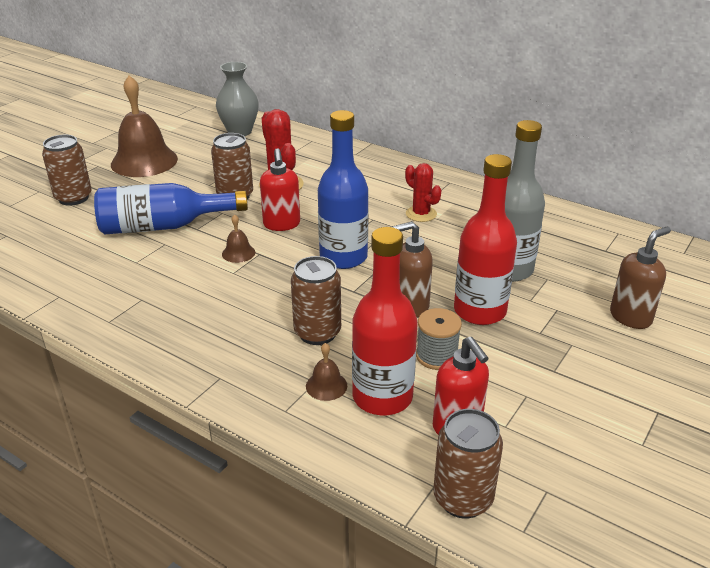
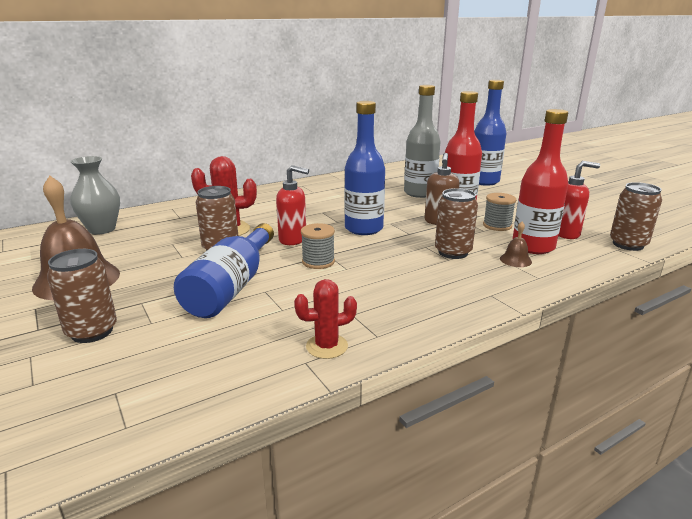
camera: 65 degrees left, 10 degrees down
(238, 253) = (318, 262): brown bell -> grey spool
(421, 214) = (333, 199): red cactus -> red cactus (327, 346)
(631, 317) = (484, 181): brown soap dispenser -> blue bottle

